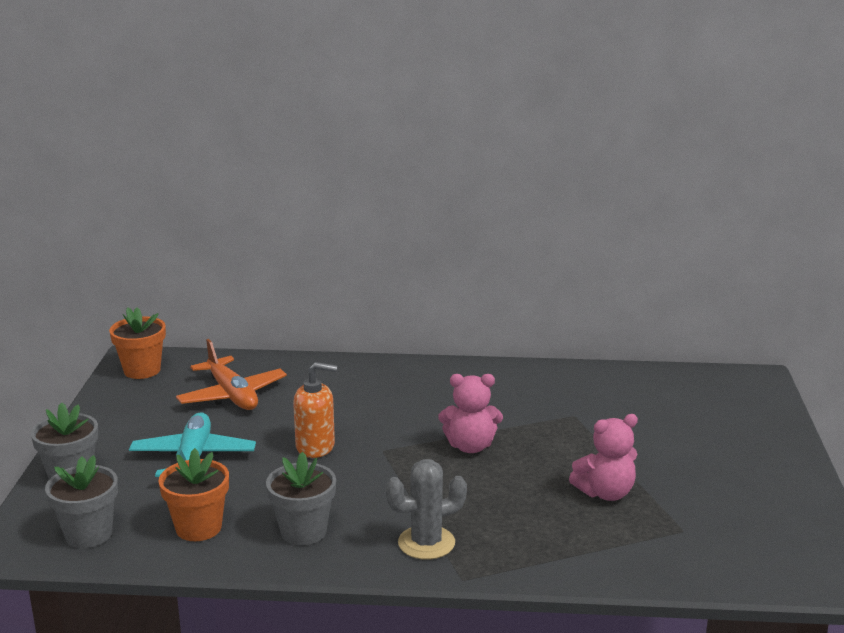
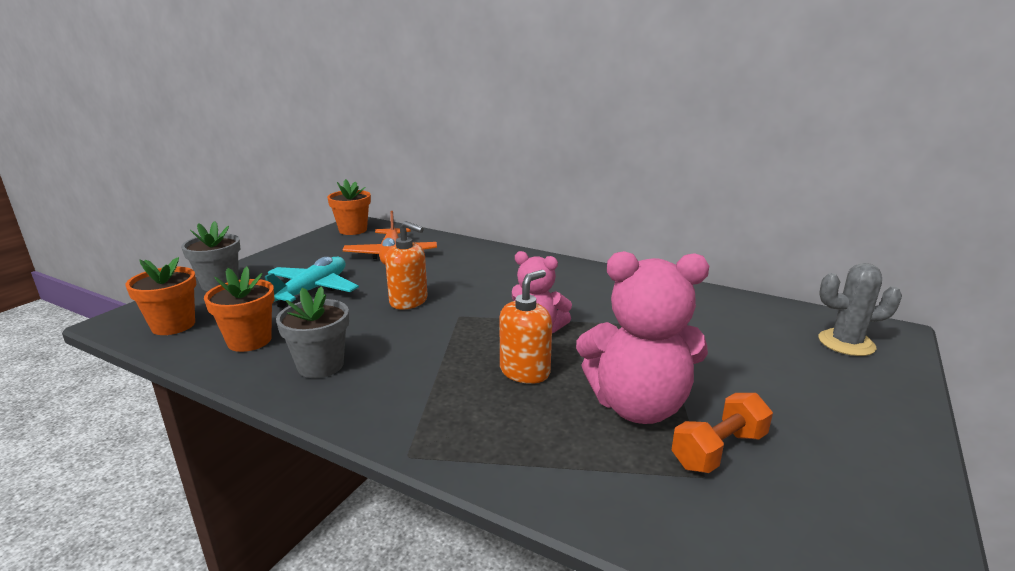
camera: 25 degrees right, 0 degrees up
(88, 534) = (173, 325): grey flower pot -> orange flower pot
(426, 543) = (411, 406): grey cactus -> grey cactus (846, 343)
(493, 488) = (525, 371): none -> orange soap dispenser
(605, 493) = (638, 406): pink teddy bear -> pink teddy bear, size x1.63
(682, 510) = (718, 450): none -> orange dumbbell

